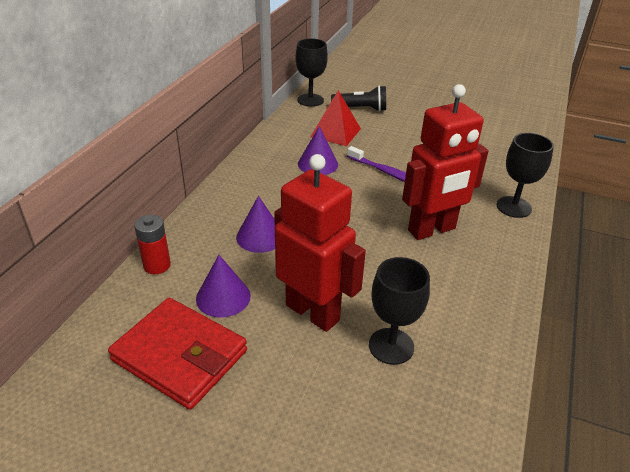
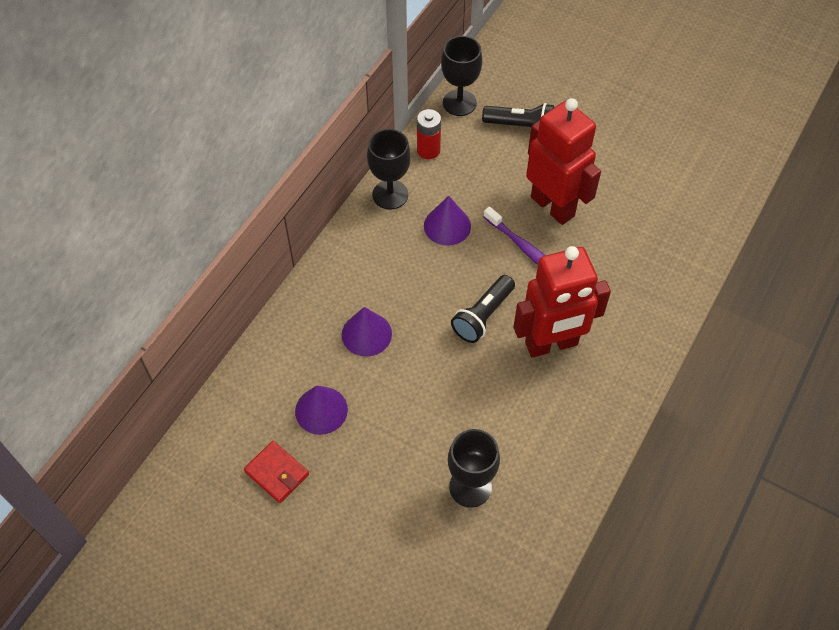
camera: 10 degrees right, 20 degrees up
(157, 265) = (260, 362): red battery -> red battery (428, 150)
(180, 356) = (277, 473): red wallet -> red wallet, size x0.53
(313, 312) = (404, 439): red robot -> red robot (553, 206)
(336, 132) = (479, 170): red pyramid -> none
(364, 216) = (483, 316): none -> black flashlight
(513, 207) = (655, 319): black goblet -> black goblet (390, 194)

